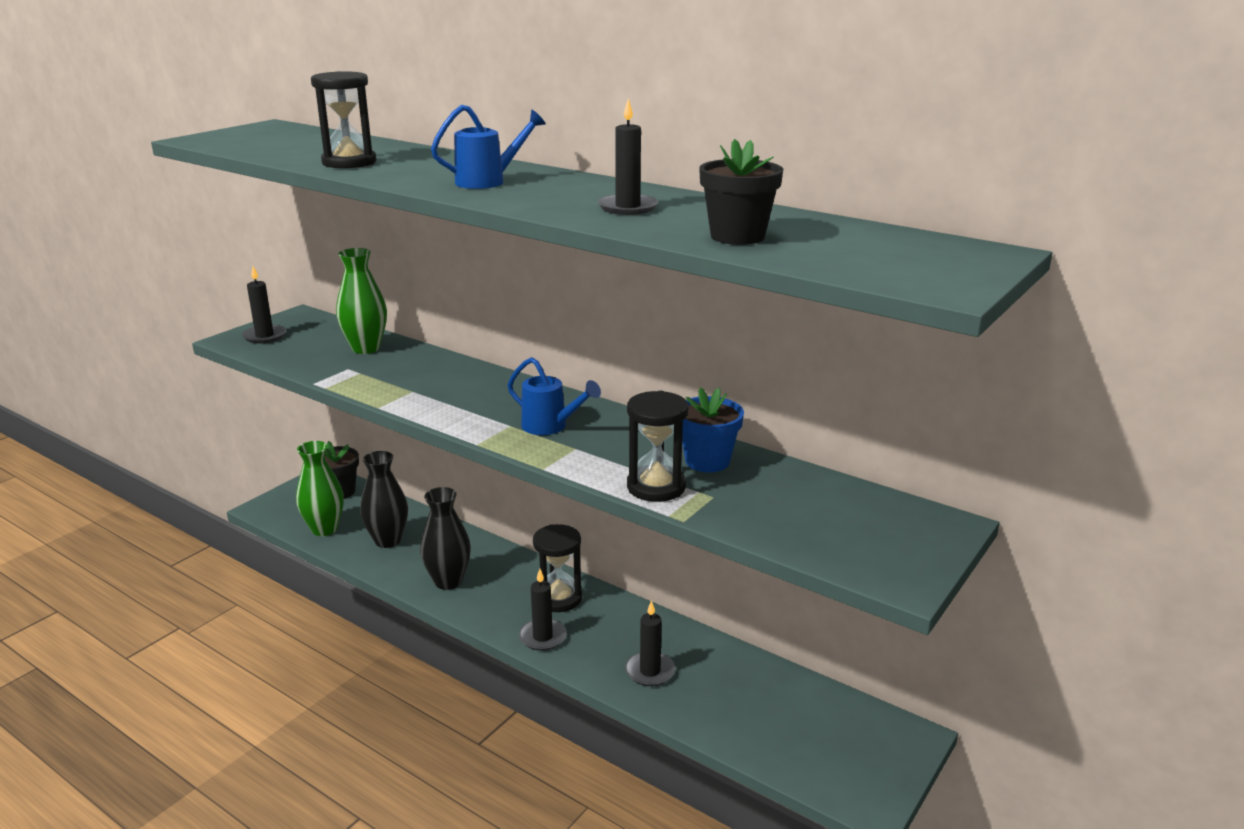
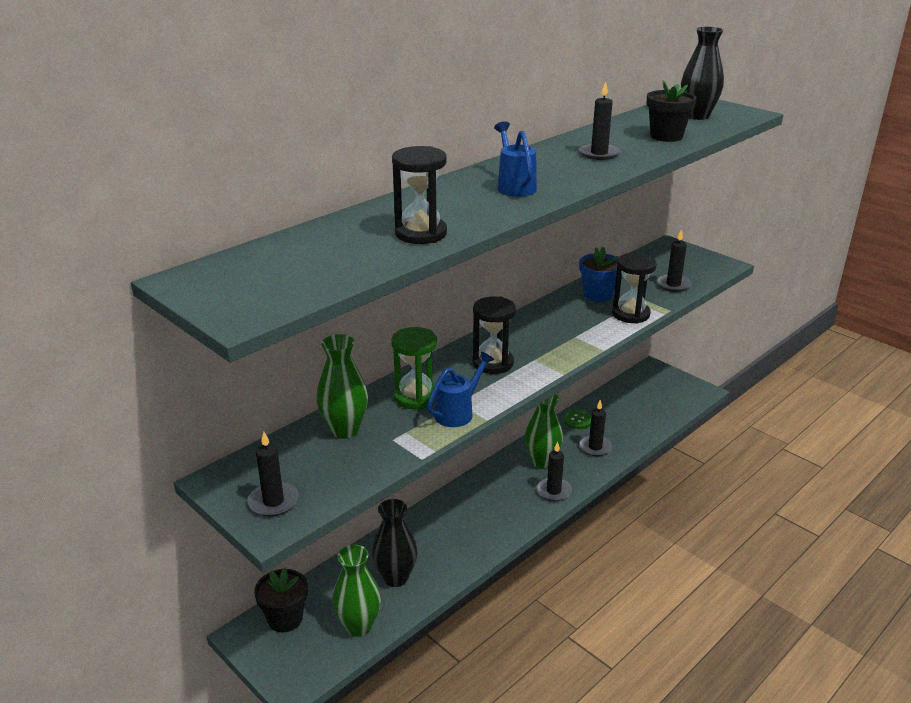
camera: 80 degrees left, 5 degrees up
(423, 371) = (415, 397): none -> green hourglass
(448, 581) = (472, 538): black vase -> black vase (697, 116)
(550, 426) = (539, 344): blue watering can -> blue watering can (458, 412)
(558, 598) = (508, 480): black hourglass -> black hourglass (492, 363)
(603, 623) = (542, 461): none -> green vase
(712, 651) = (577, 420): none -> green button
(779, 524) = (673, 285): none -> black candle

